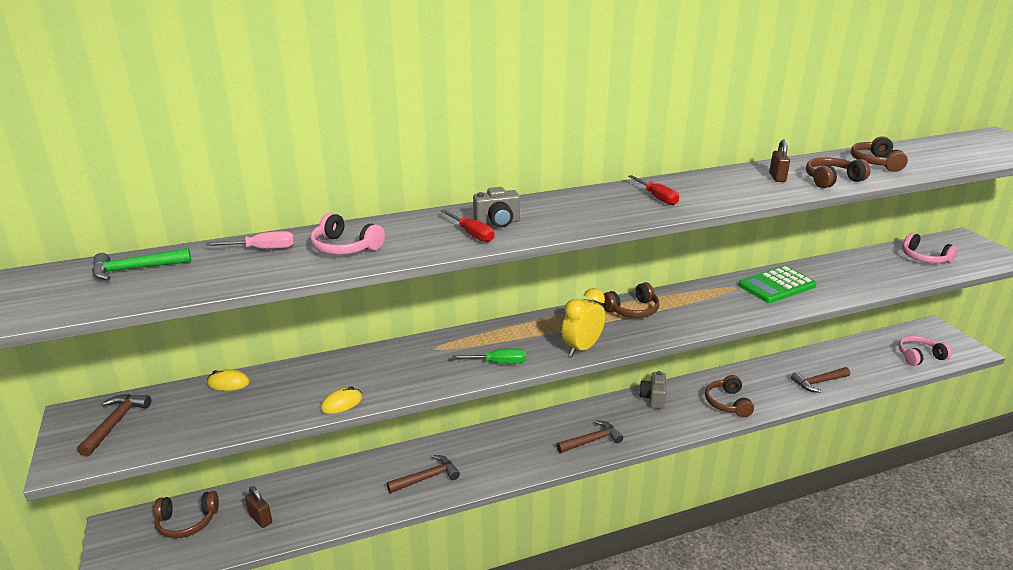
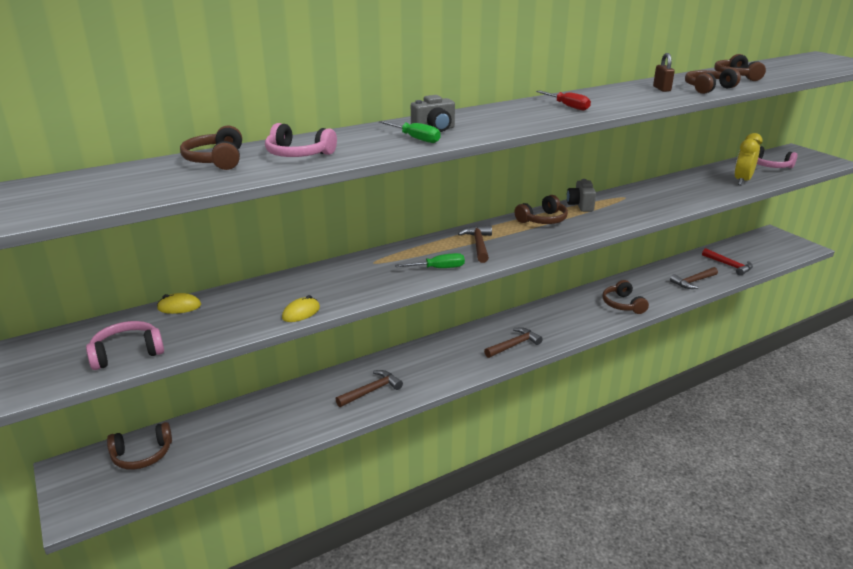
camera: 10 degrees left, 0 degrees up
(115, 423) = (72, 350): brown hammer -> brown hammer (478, 245)
(135, 269) = (90, 182): green hammer -> none
(260, 518) = (218, 443): brown padlock -> none
(263, 249) = (216, 160): pink screwdriver -> brown headphones
(472, 234) = (415, 138): red screwdriver -> green screwdriver
(582, 348) = (510, 251): yellow clock -> yellow clock (742, 181)
(653, 398) = (557, 307): grey camera -> grey camera (580, 205)
(777, 286) = (659, 193): green calculator -> none
(868, 365) = (729, 265): none -> red hammer
(919, 356) = (768, 255): pink headphones -> pink headphones (127, 353)

